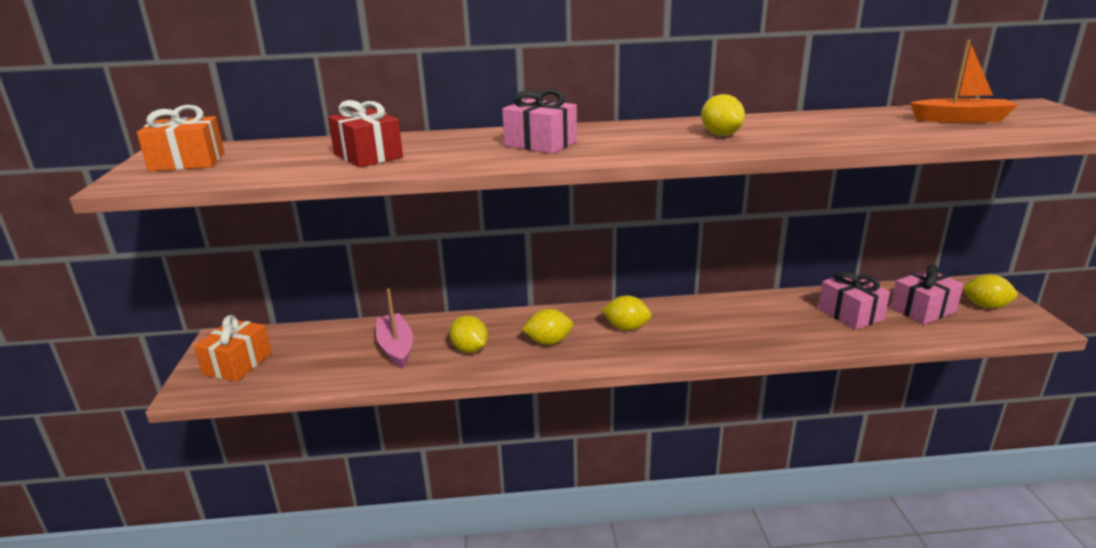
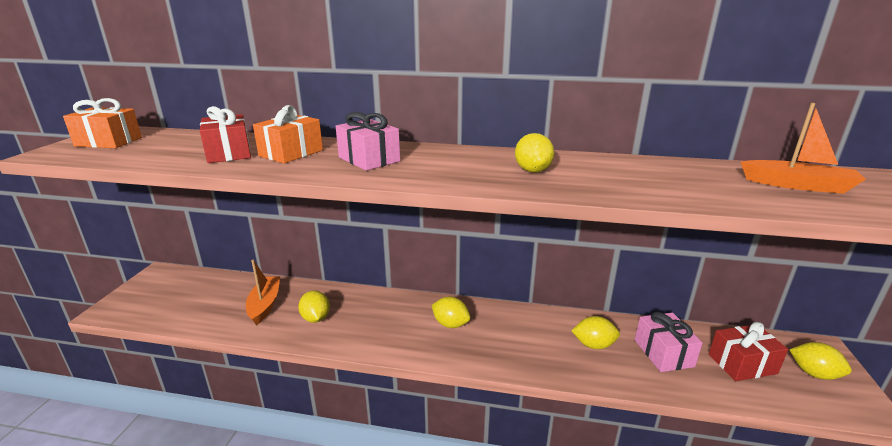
camera: 15 degrees right, 0 degrees up
(238, 364) = (152, 296): orange gift -> orange gift (291, 153)
(396, 347) = (265, 305): pink boat -> orange boat
(548, 342) = (379, 324): yellow lemon -> yellow lemon (593, 345)
(923, 310) = (742, 364): pink gift -> red gift

